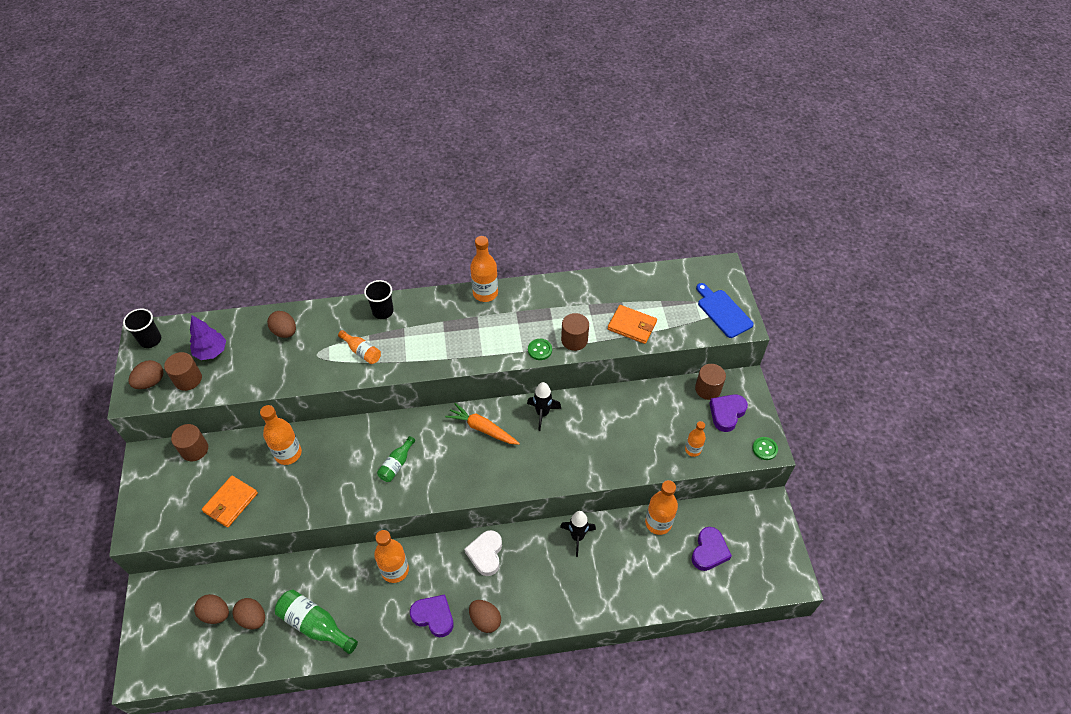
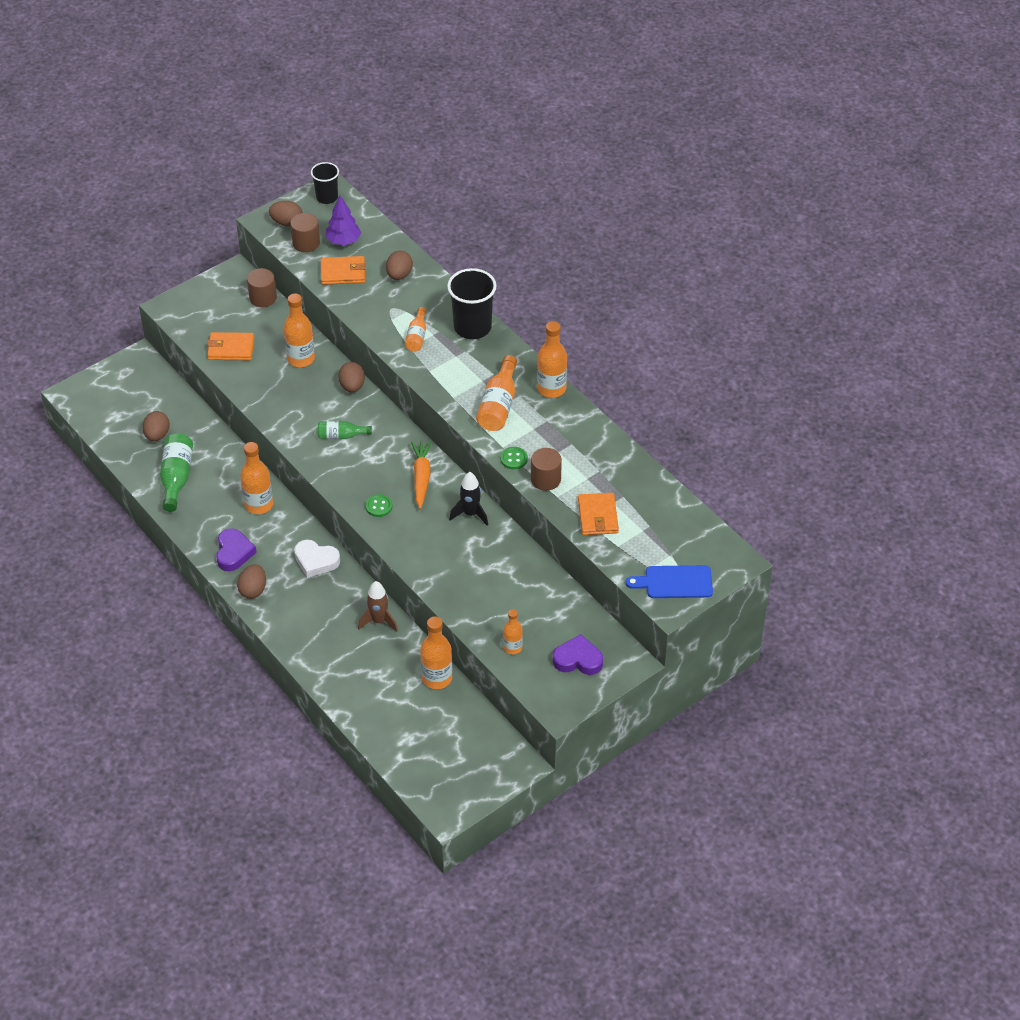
camera: 60 degrees right, 5 degrees down
(216, 614) = (146, 410): brown egg -> brown egg (352, 386)
(247, 369) = (343, 272): none -> orange wallet
(383, 311) = (472, 327): black cup -> black cup, size x1.62
(477, 333) = (499, 405): none -> orange bottle
(485, 554) = (316, 561): white heart -> white heart turned 135 degrees counterclockwise
(577, 537) = (379, 621): black rocket -> brown rocket
(708, 389) = (598, 633): brown cylinder -> none
(709, 551) = (433, 731): purple heart -> none
(723, 312) = (674, 582): blue cutting board -> blue cutting board turned 120 degrees counterclockwise
(764, 449) = (556, 706): green button -> green button (379, 506)

